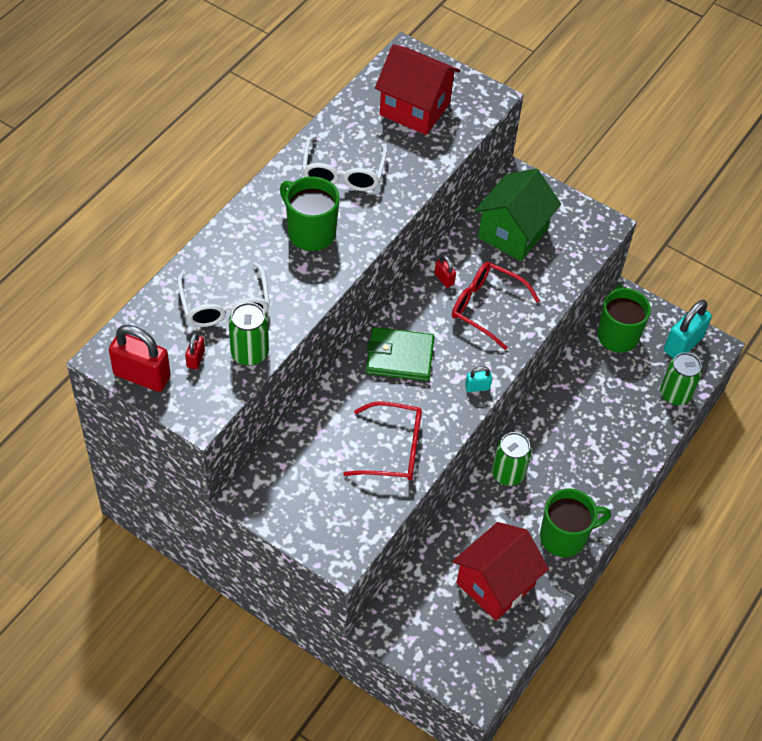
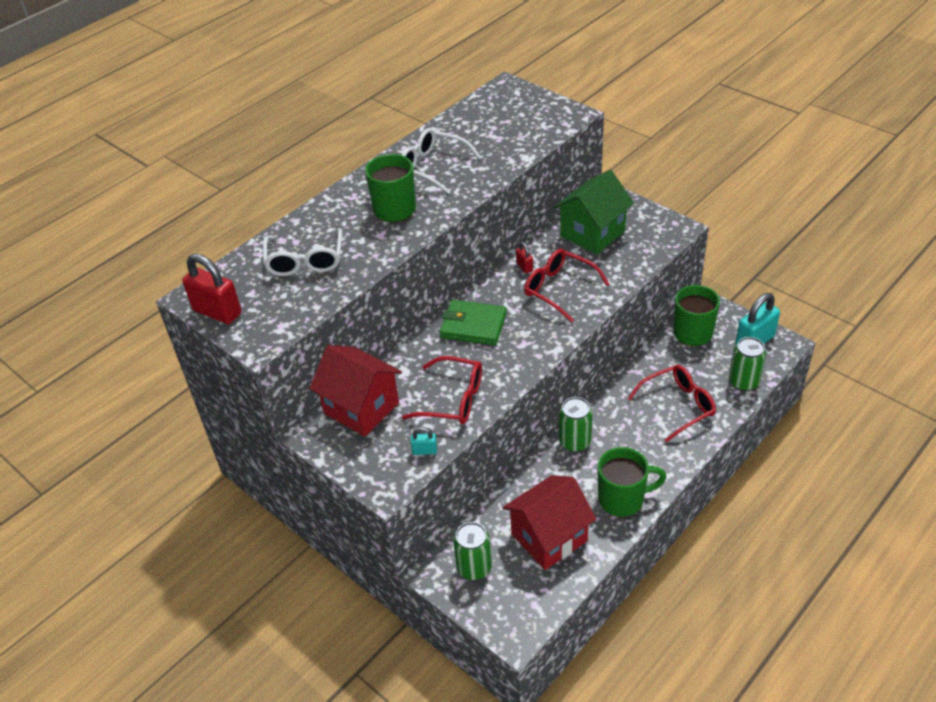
camera: 15 degrees right, 10 degrees down
(195, 359) = (268, 300): red padlock -> none
(249, 353) = (317, 297): green can -> green can (474, 568)
(343, 173) = (432, 167): white glasses -> white glasses turned 105 degrees clockwise
(415, 109) = (505, 122): red house -> red house (361, 408)
(477, 387) = (541, 351): turquoise padlock -> turquoise padlock (424, 451)
(611, 425) = (678, 406): none -> red glasses

